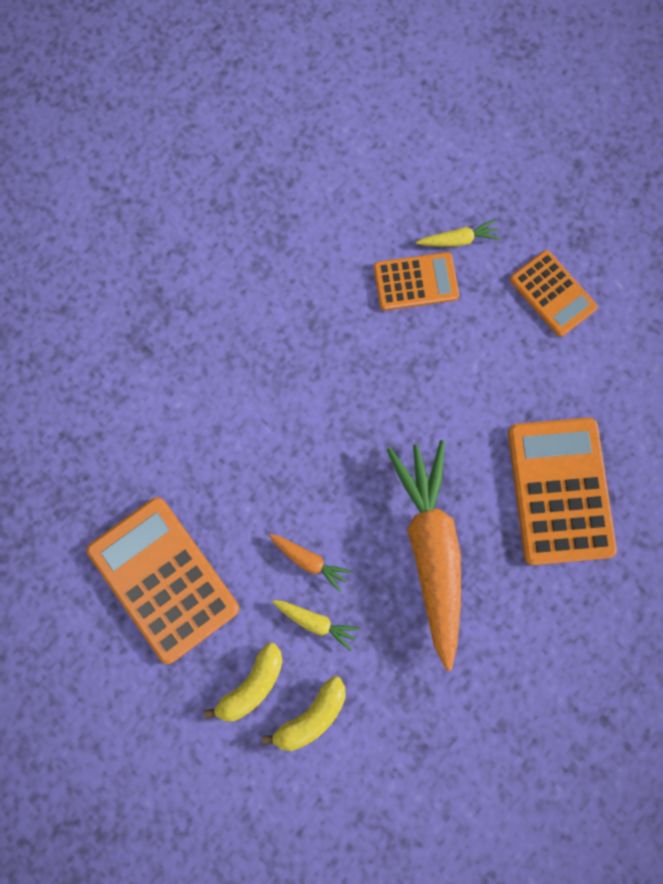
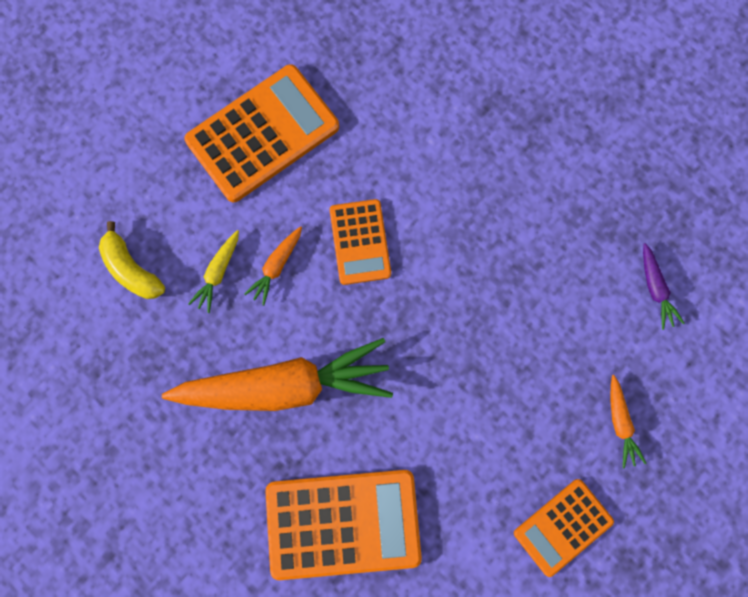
camera: 90 degrees right, 0 degrees up
(252, 685) = (162, 215): yellow banana -> none
(333, 202) = (655, 289): none -> purple carrot
(415, 282) = (569, 375): orange calculator -> orange calculator (360, 242)
(458, 240) = (620, 423): yellow carrot -> orange carrot

